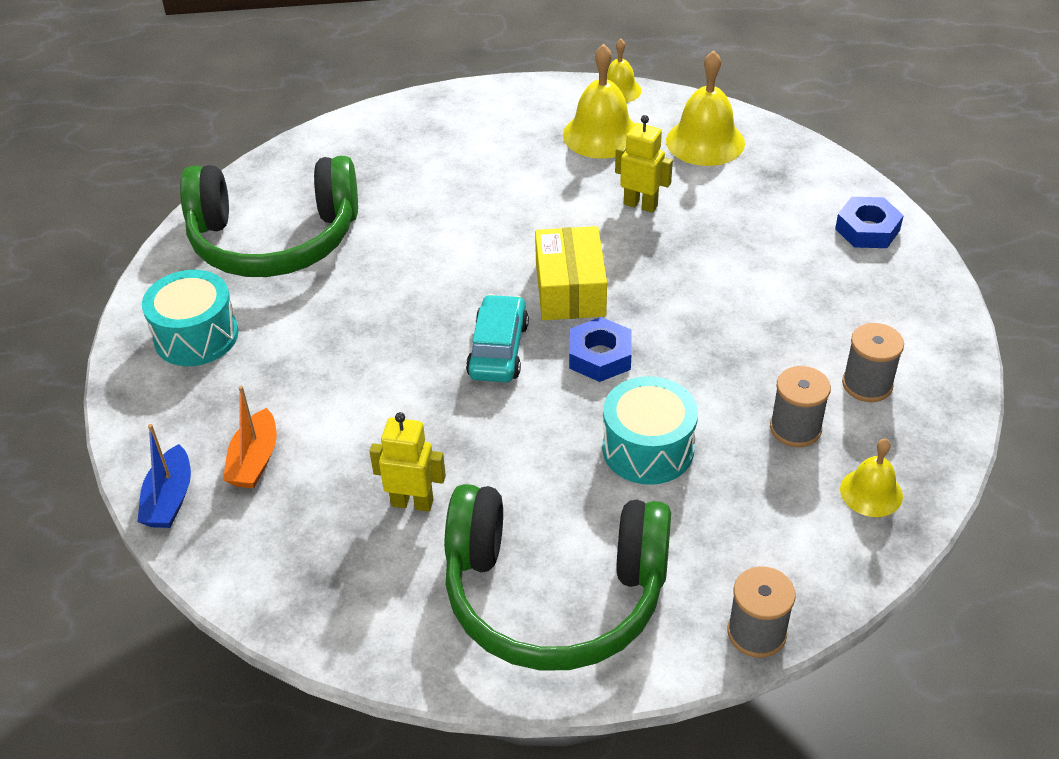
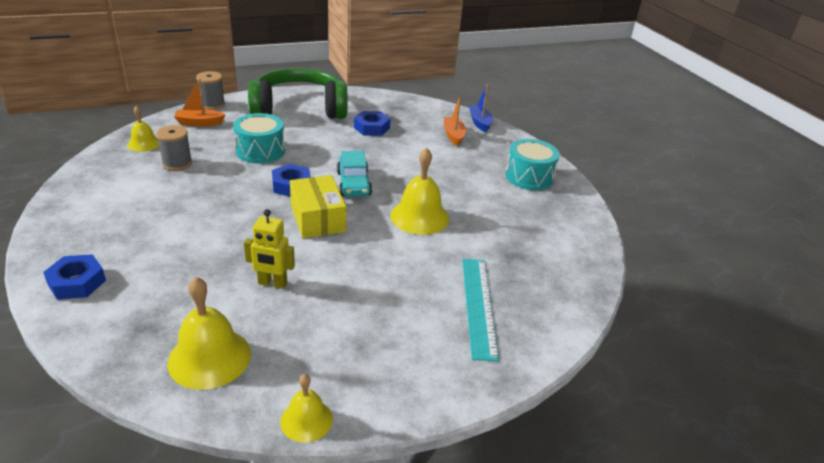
camera: 160 degrees right, 10 degrees down
(274, 240) = (533, 230): green headphones -> none
(412, 502) = (371, 128): yellow robot -> blue nut
(415, 158) = (478, 306): none -> turquoise ruler
(601, 135) = (317, 353): yellow bell -> yellow bell (419, 217)
(776, 555) = (199, 123): none -> orange boat
(867, 384) = (125, 185): grey spool -> none

